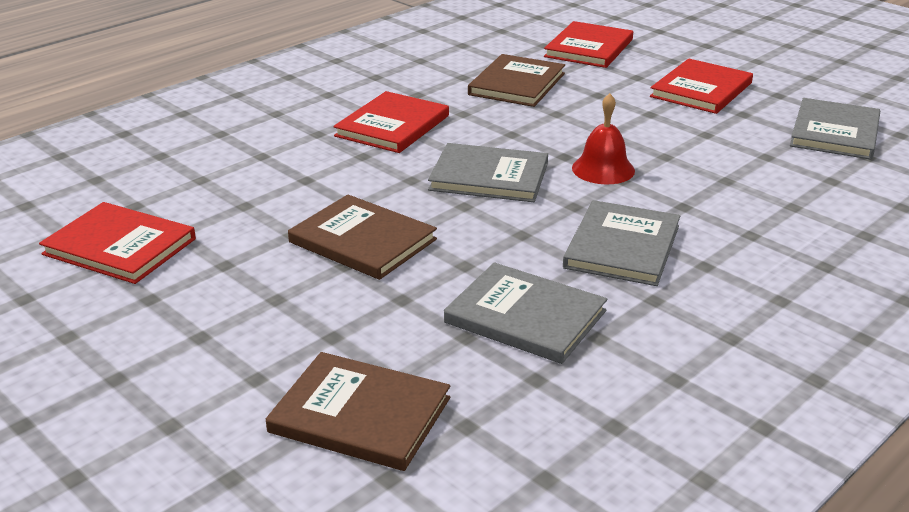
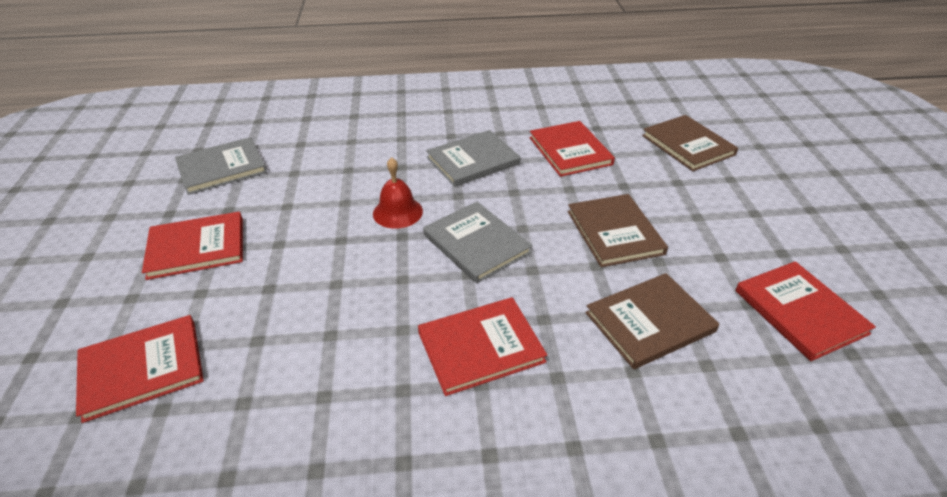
camera: 140 degrees left, 10 degrees up
(517, 84) = (299, 346): brown book -> brown book (649, 322)
(525, 317) = (570, 151): grey book -> red book

